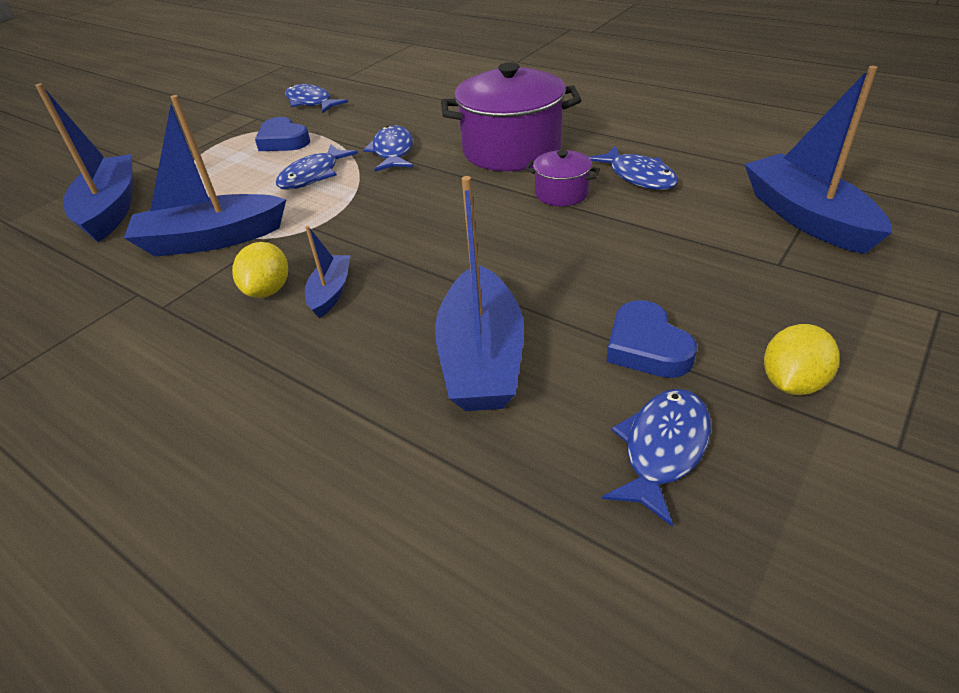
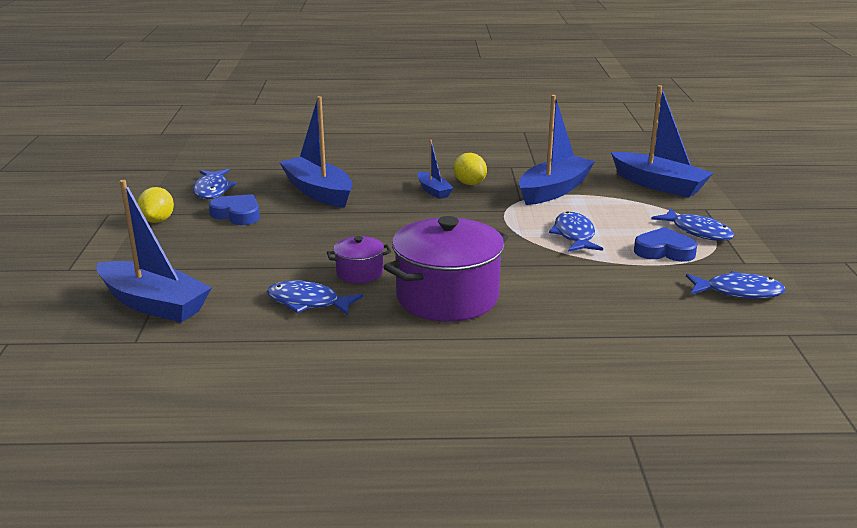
camera: 140 degrees right, 15 degrees down
(393, 151) = (550, 268): blue fish -> blue fish (698, 231)

